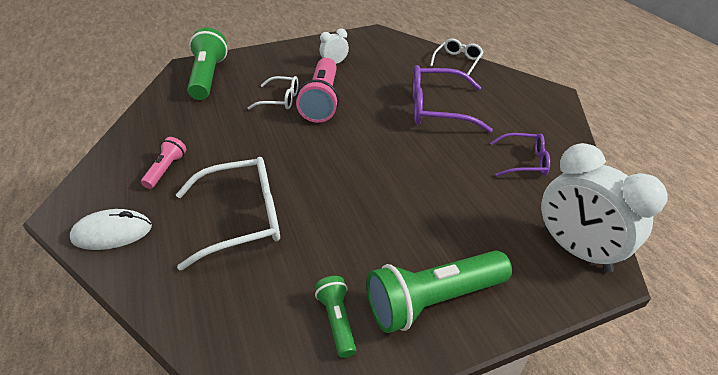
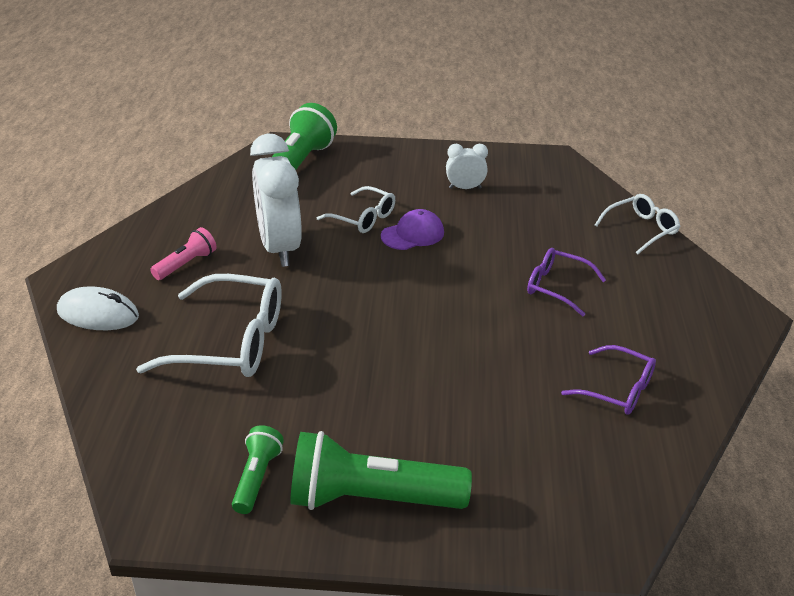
camera: 25 degrees right, 5 degrees down
(322, 101) = (413, 234): pink flashlight -> purple cap
(438, 109) = (557, 287): purple glasses -> purple glasses, size x0.58
(576, 250) = (590, 513): white clock -> white clock (279, 248)

